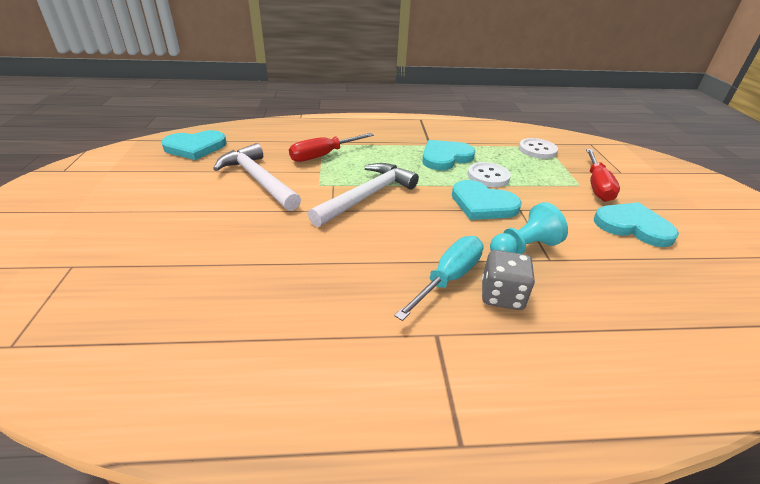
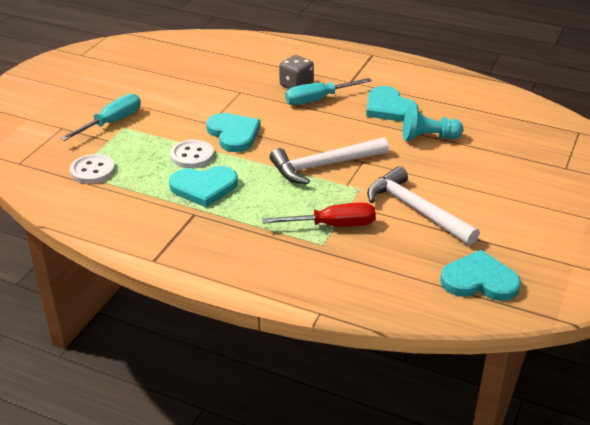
camera: 150 degrees left, 0 degrees up
(258, 179) = (416, 210): white hammer -> white hammer turned 150 degrees clockwise
(523, 248) = (248, 101): turquoise pawn -> turquoise pawn (428, 137)
(597, 186) = (112, 122): red screwdriver -> turquoise screwdriver
(633, 226) = (148, 92): turquoise heart -> turquoise heart (389, 108)

